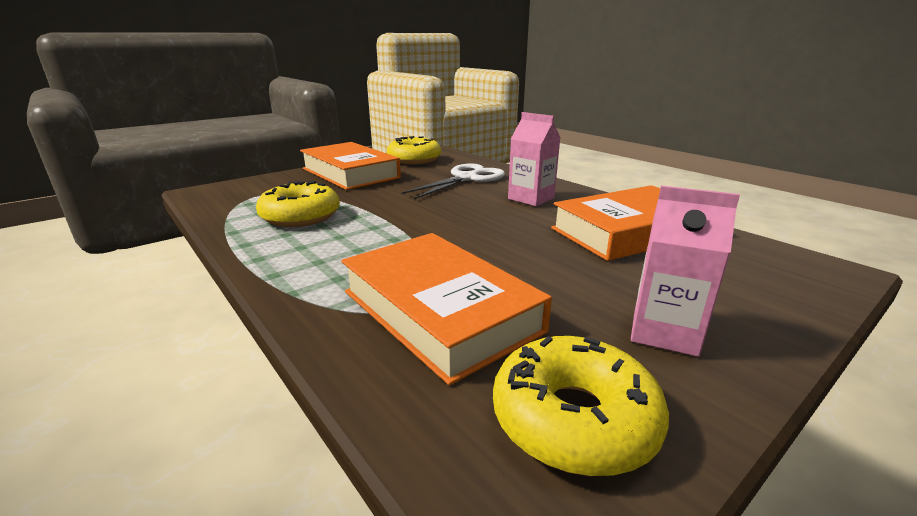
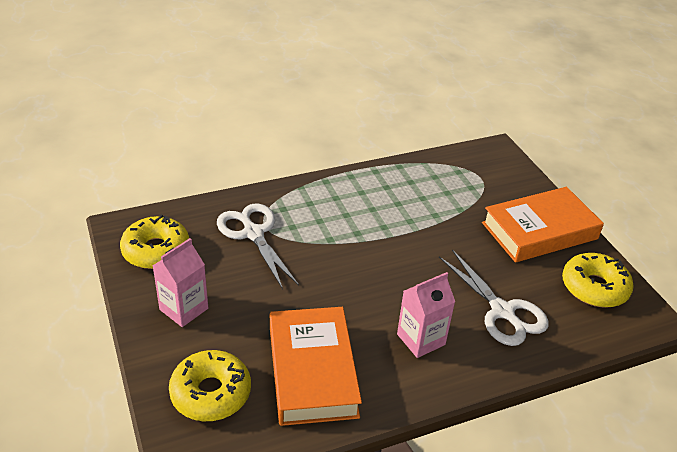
camera: 105 degrees right, 15 degrees up
(300, 216) = (420, 194): yellow donut -> yellow donut (211, 393)
(440, 311) = (253, 233): orange book -> white scissors

